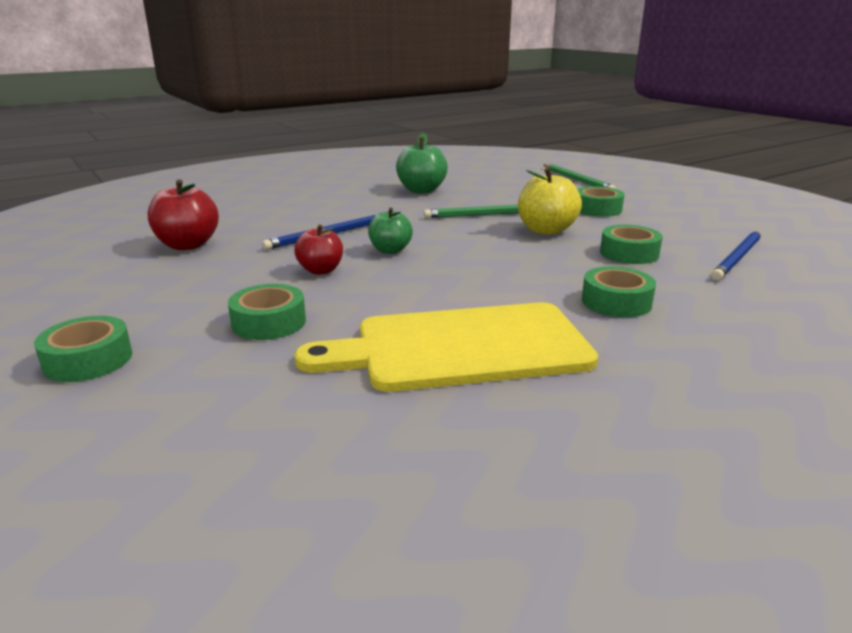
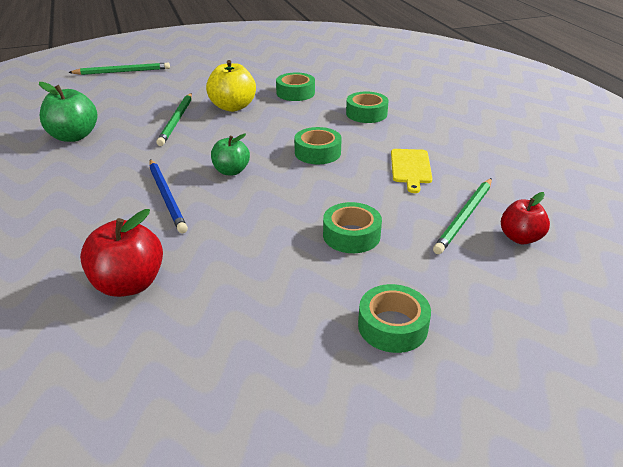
camera: 75 degrees left, 10 degrees up
(320, 270) = (257, 206): red apple -> red apple (520, 238)
(328, 399) = (464, 217): none -> green pencil
(461, 347) = (410, 168): yellow cutting board -> yellow cutting board, size x0.46
(597, 209) = (202, 81): green tape -> green tape (317, 152)
(738, 258) = (320, 69): blue pencil -> none

